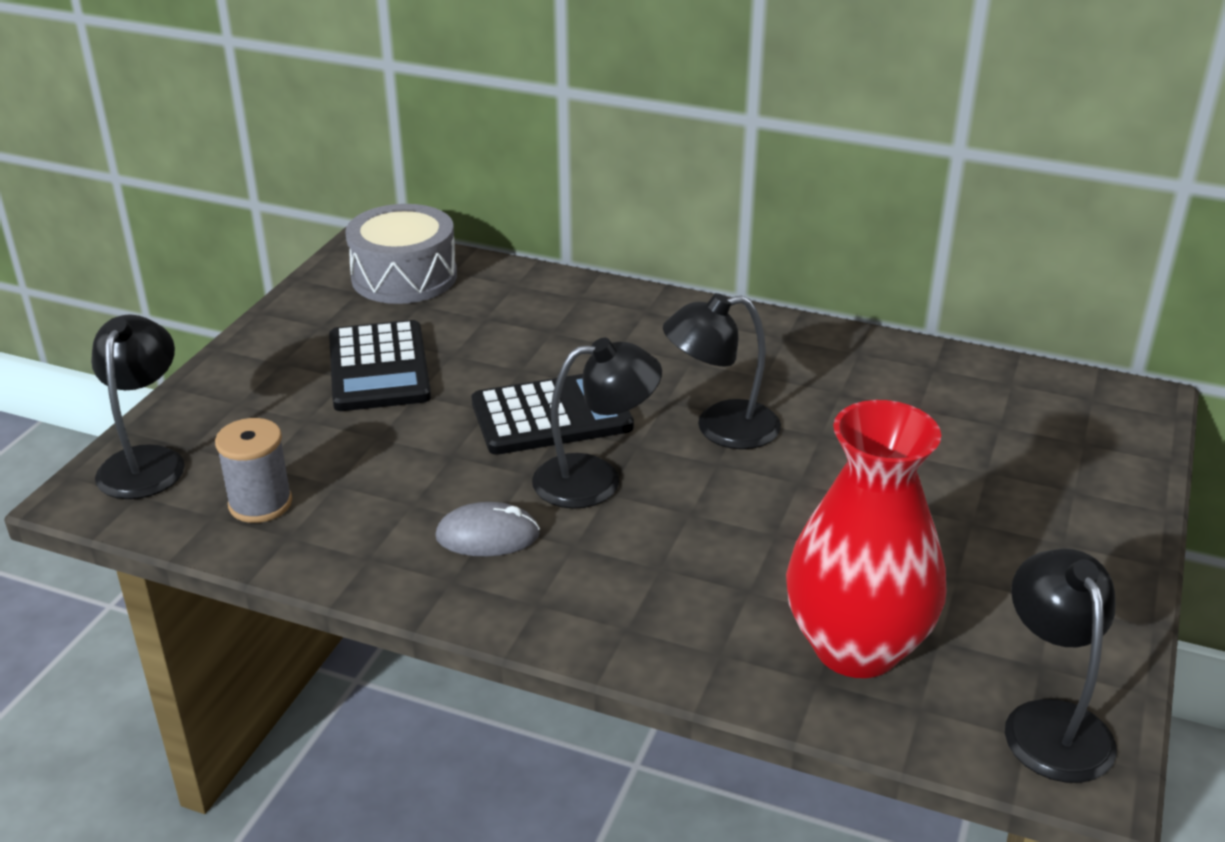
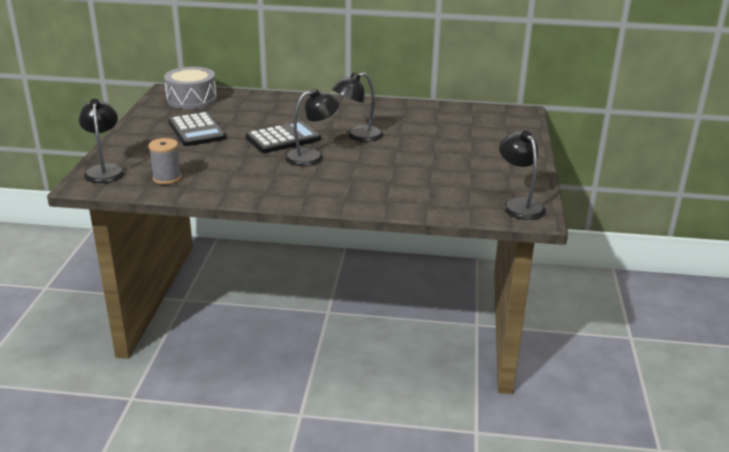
camera: 15 degrees left, 5 degrees down
(487, 536) = (274, 178): grey mouse -> none
(856, 647) = (439, 193): red vase -> none

